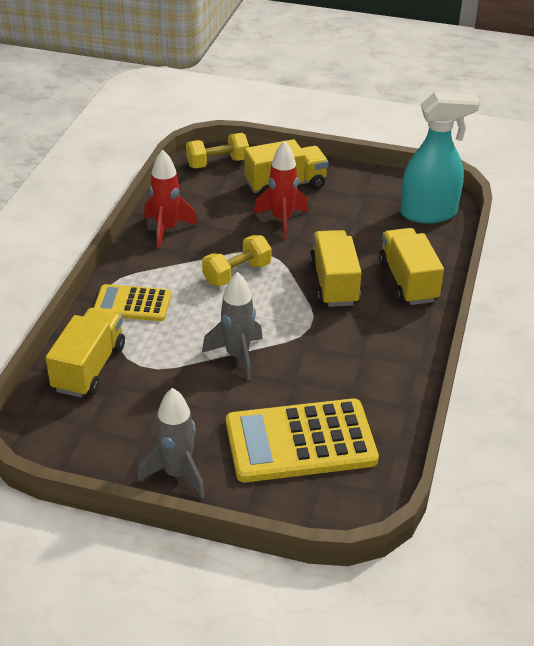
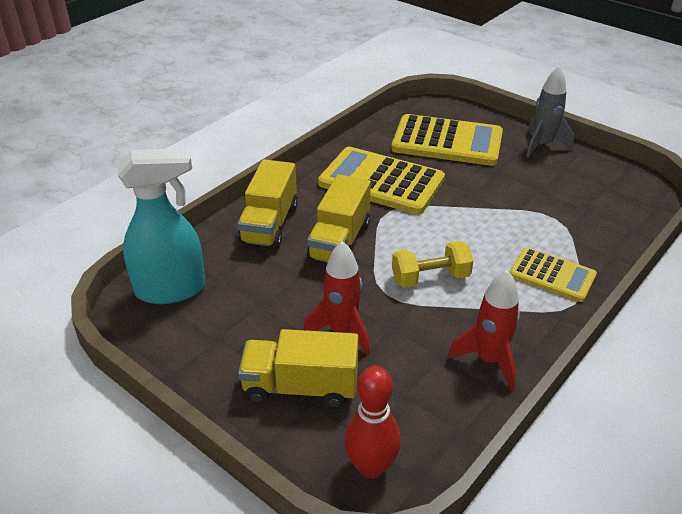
camera: 155 degrees left, 0 degrees up
(89, 368) = (603, 227): yellow truck -> none
(217, 163) = (371, 467): yellow dumbbell -> red bowling pin
(237, 356) = (466, 204): grey rocket -> none
(340, 358) = (381, 182): none -> yellow calculator
(429, 213) = (171, 289): turquoise spray bottle -> turquoise spray bottle turned 150 degrees clockwise

